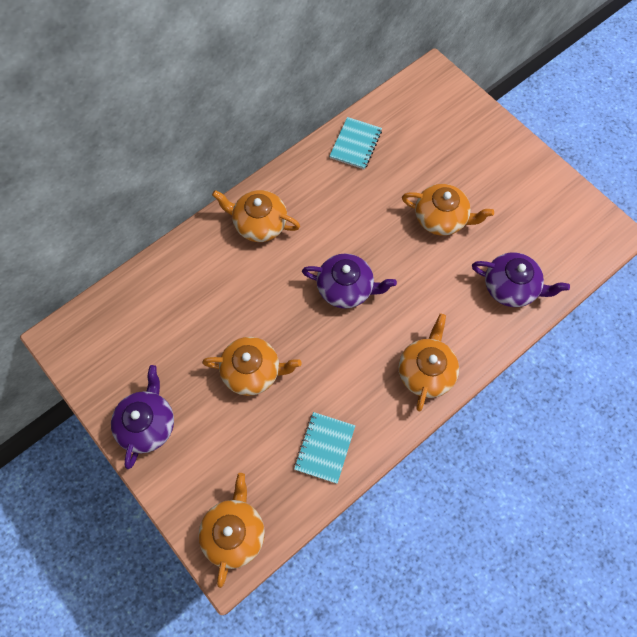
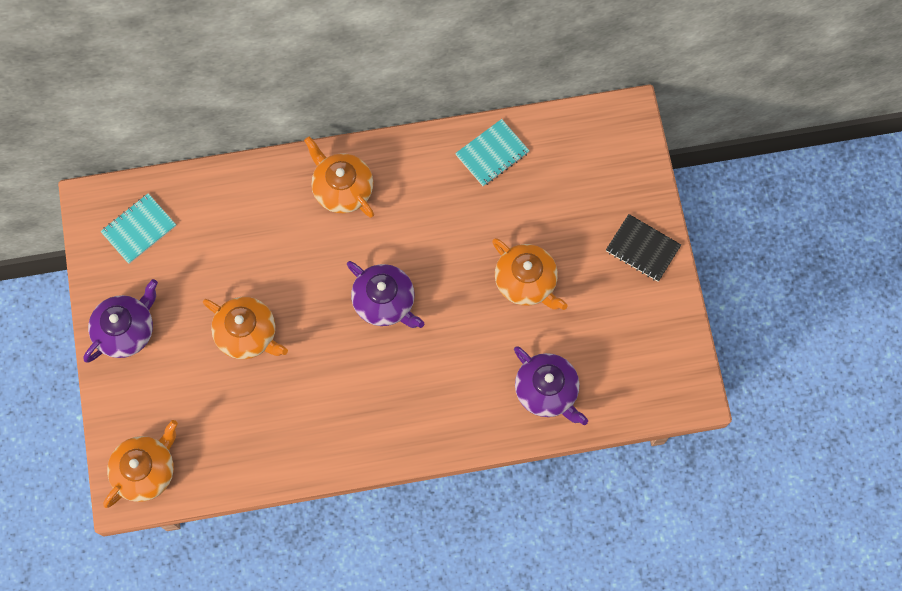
camera: 30 degrees right, 5 degrees up
(325, 448) = (269, 442): turquoise notebook -> turquoise notebook (139, 229)
(426, 371) = (408, 425): orange teapot -> none
(506, 154) = (642, 248): none -> black notebook

